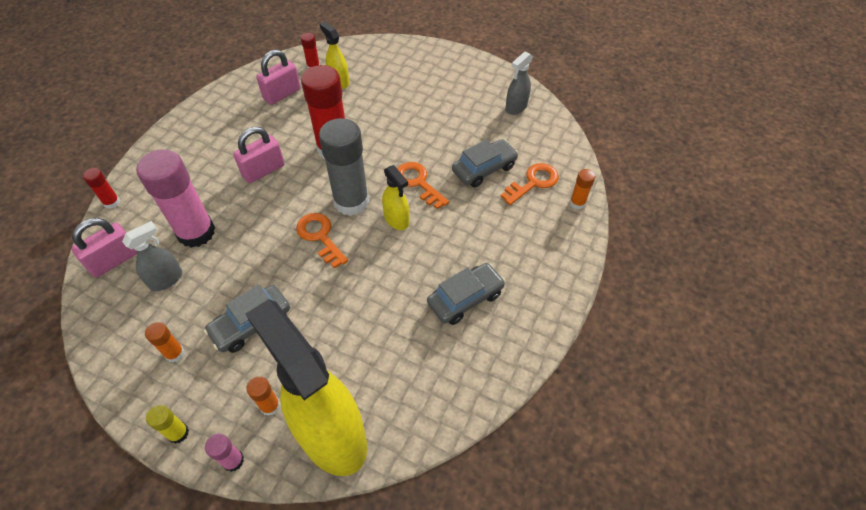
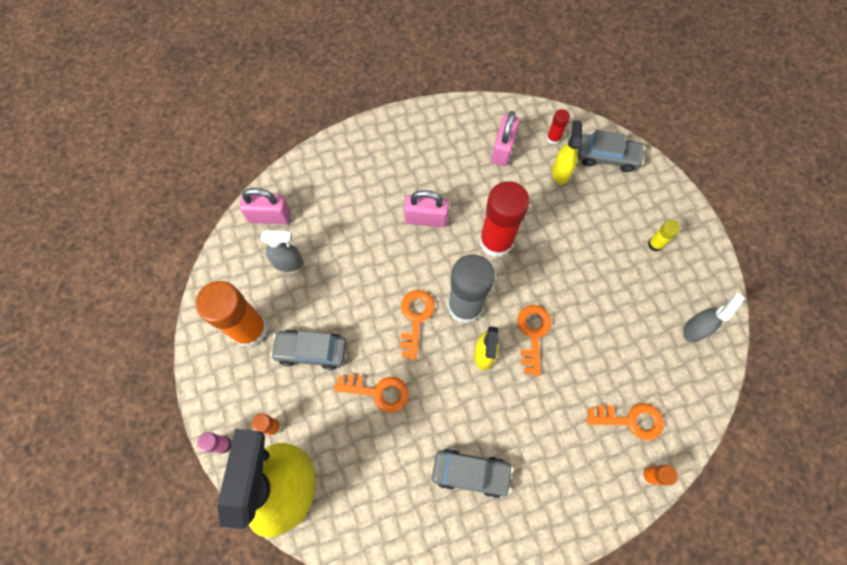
camera: 45 degrees right, 15 degrees up
(111, 202) = (304, 161): red glue stick -> none
(174, 353) = (249, 329): orange glue stick -> orange glue stick, size x2.25
(178, 433) = (208, 392): yellow glue stick -> yellow glue stick (655, 244)
(196, 232) = (336, 237): pink glue stick -> none
(282, 94) = (503, 149): pink padlock -> pink padlock turned 75 degrees counterclockwise
(339, 306) = (378, 392): none -> orange key
(484, 169) = (601, 369): grey car -> grey car (607, 157)
(516, 107) = (694, 329): grey spray bottle -> grey spray bottle turned 135 degrees clockwise

